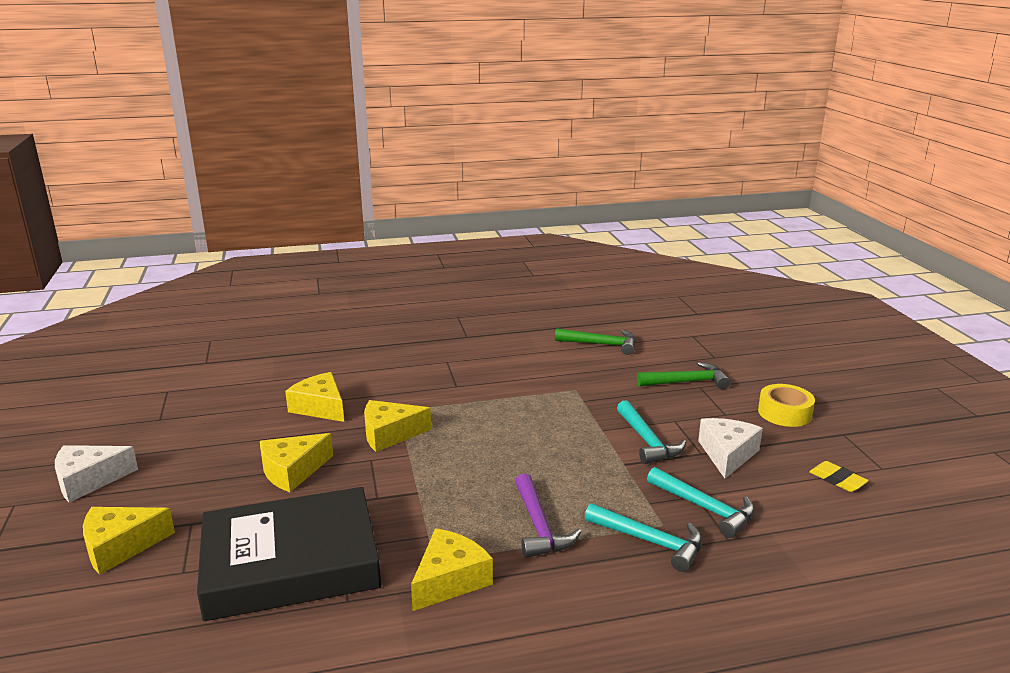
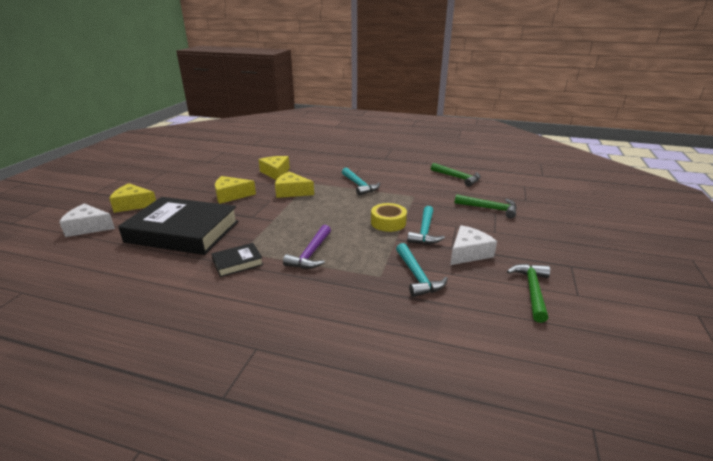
camera: 30 degrees right, 5 degrees up
(89, 480) = (154, 177): white cheese -> white cheese (88, 227)
(449, 580) = (238, 262): yellow cheese -> black book
(650, 541) = (362, 282): turquoise hammer -> turquoise hammer (359, 186)
(784, 413) = (539, 242): yellow tape -> yellow tape (388, 222)
(837, 480) = (532, 290): yellow eraser -> green hammer

